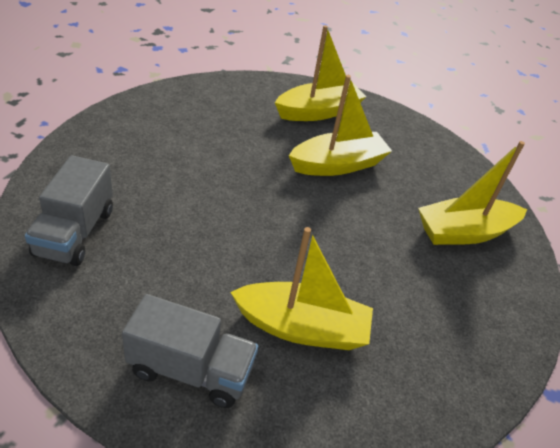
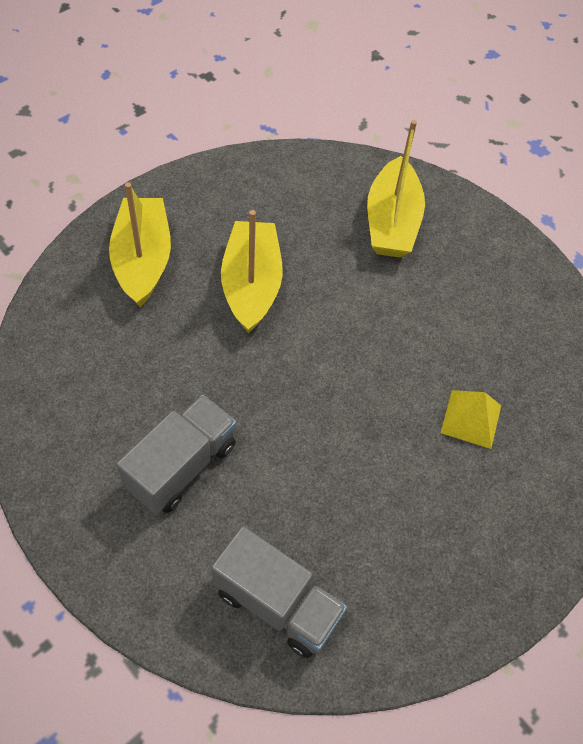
camera: 65 degrees left, 15 degrees up
(191, 370) = (495, 532): grey truck -> grey truck (181, 465)
(302, 328) = (471, 419): yellow boat -> yellow pyramid

